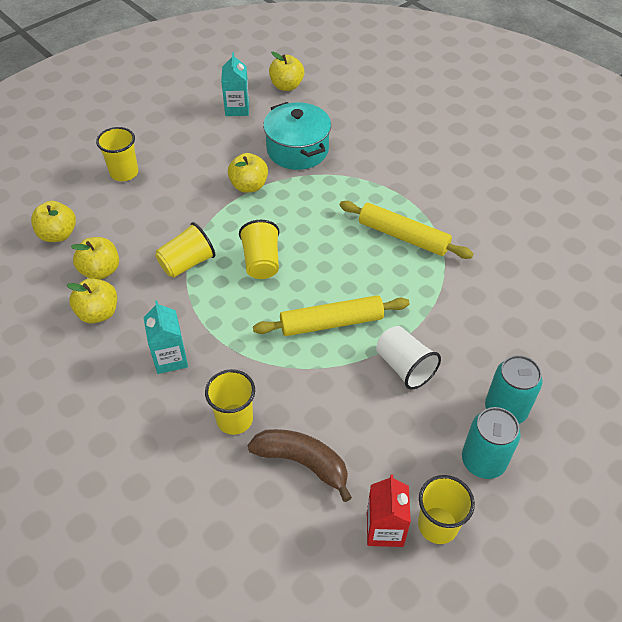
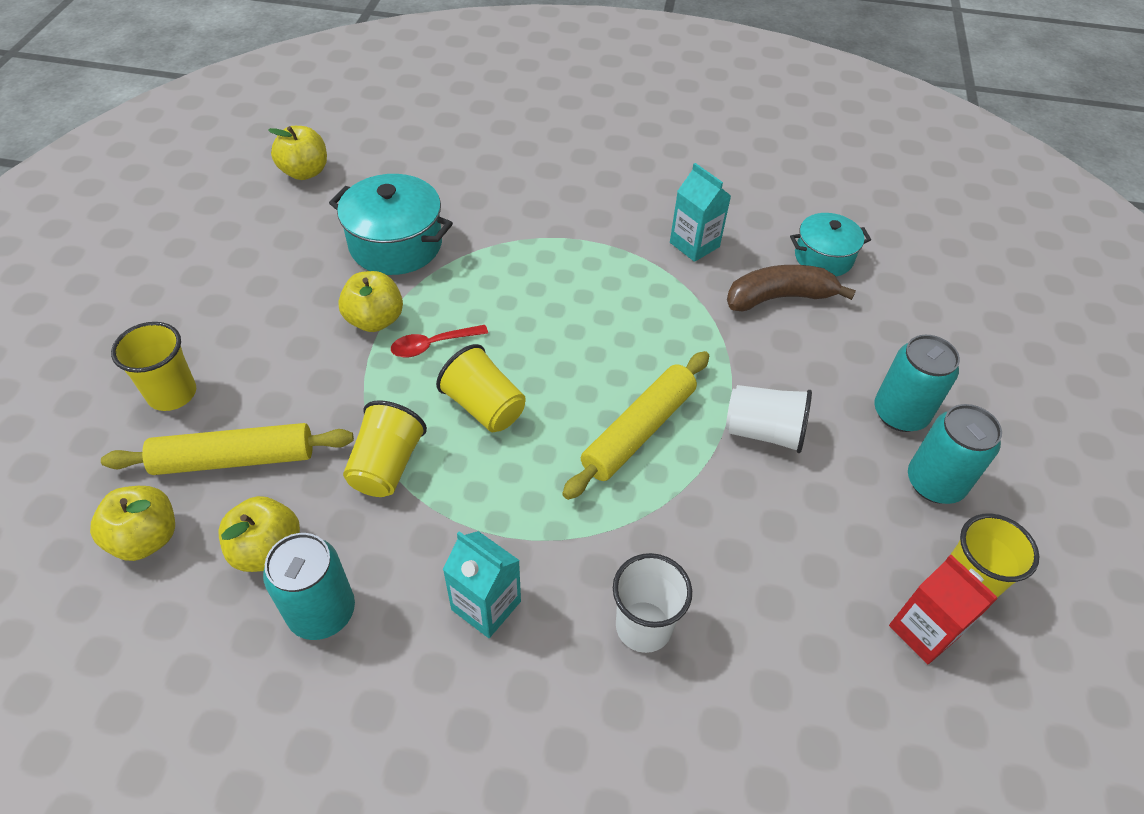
camera: 40 degrees left, 0 degrees up
(98, 313) = (322, 612): yellow apple -> turquoise can
(234, 419) = (643, 626): yellow cup -> white cup
(237, 108) = (263, 229): turquoise carton -> turquoise carton (694, 244)
(266, 215) = (433, 345): none -> red spoon
(303, 462) = (770, 621): brown banana -> brown banana (779, 297)
(403, 236) = (619, 284): yellow rolling pin -> yellow rolling pin (235, 459)
(559, 290) = (823, 257): none -> turquoise pot

